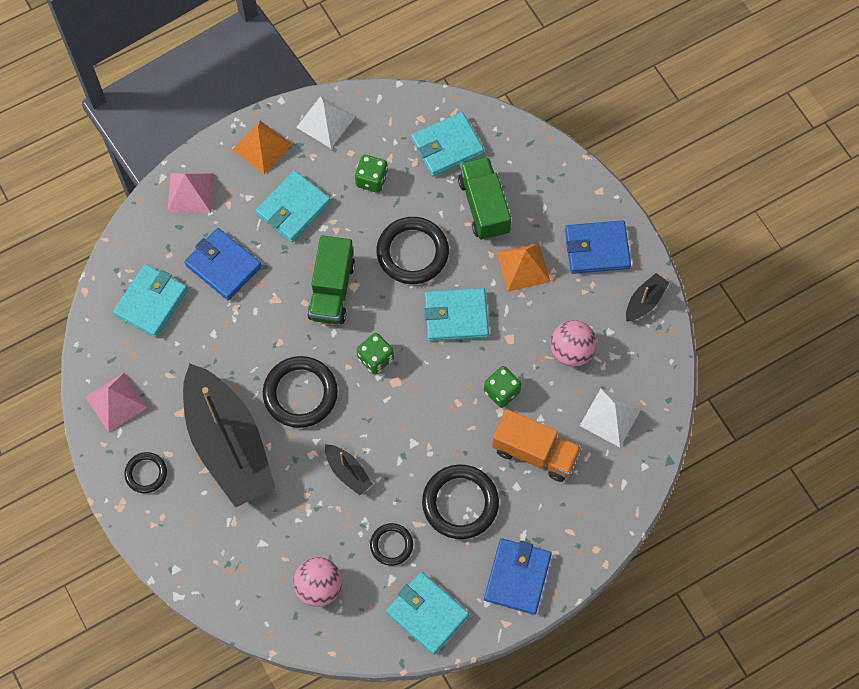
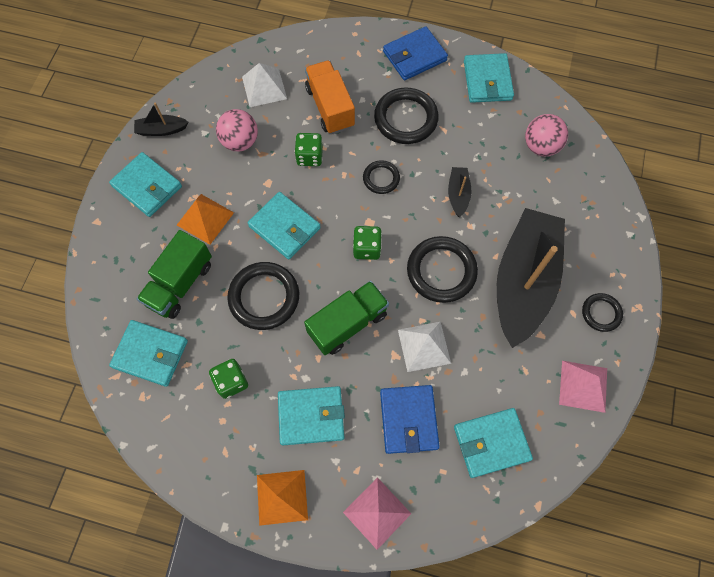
camera: 135 degrees left, 0 degrees up
(325, 122) = (211, 468): white pyramid -> white pyramid (424, 346)
(391, 545) = (472, 131): black ring -> black ring (381, 178)
(597, 249) = (147, 186): blue wallet -> turquoise wallet

